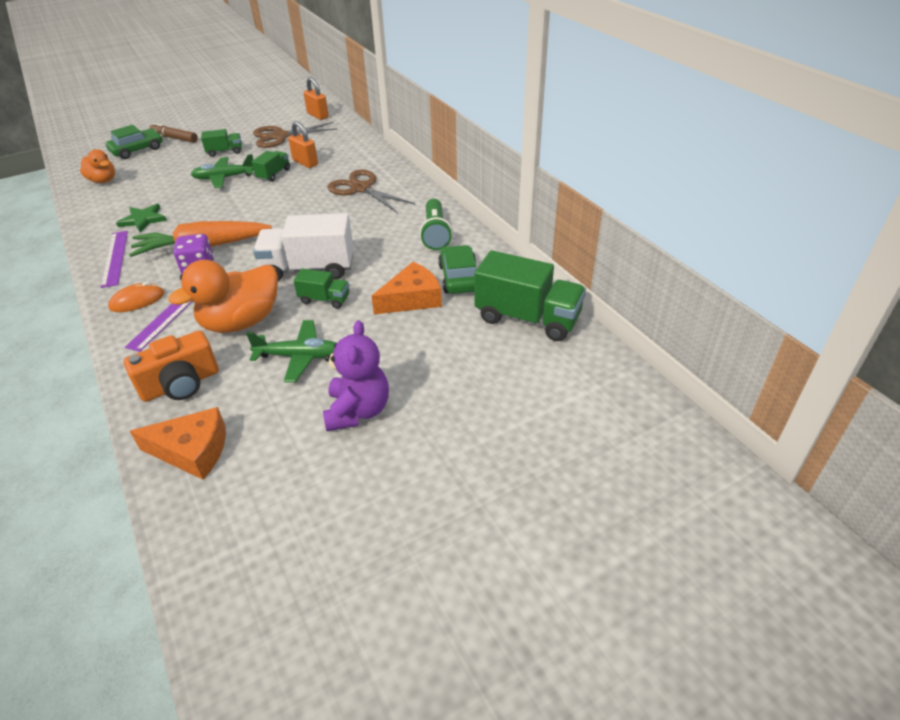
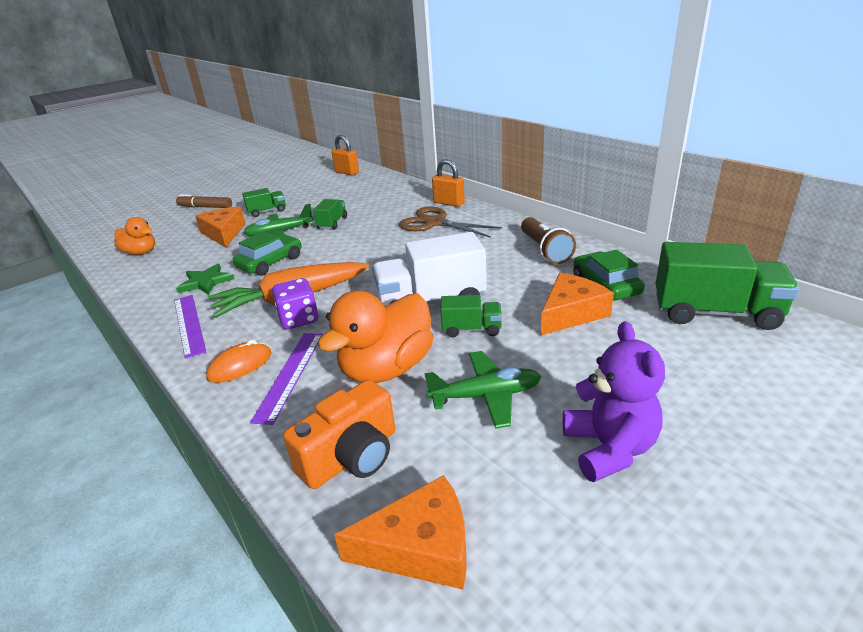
camera: 10 degrees left, 10 degrees down
(137, 150) = (168, 221): green car -> green car (270, 262)
(178, 171) = (224, 233): none -> orange cheese
(280, 136) = (319, 192): brown scissors -> none
(305, 163) = (360, 210): orange padlock -> orange padlock (449, 203)
(435, 233) = (545, 250): green flashlight -> brown flashlight

